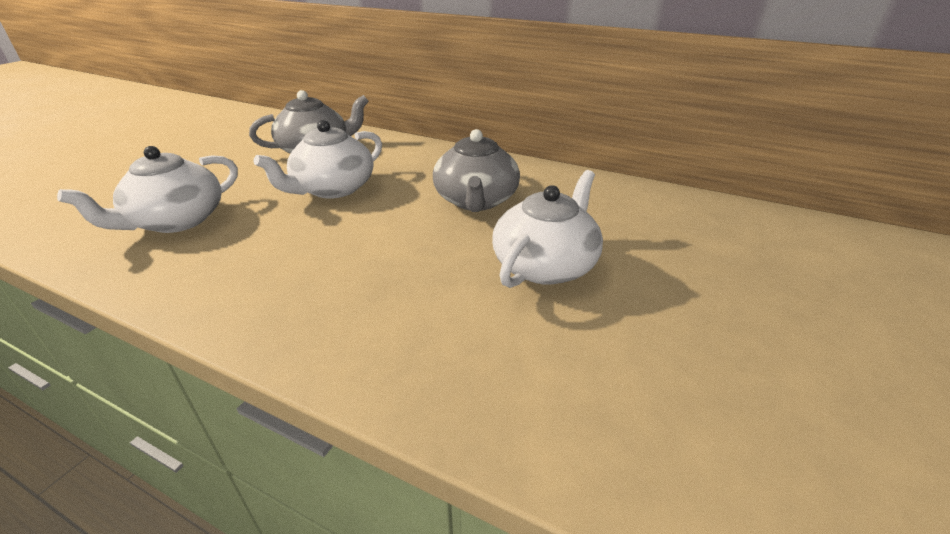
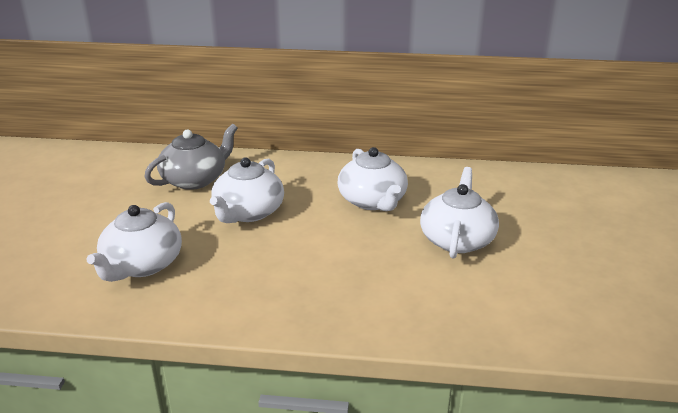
camera: 20 degrees left, 5 degrees down
(476, 200) = (372, 201): grey teapot -> white teapot

